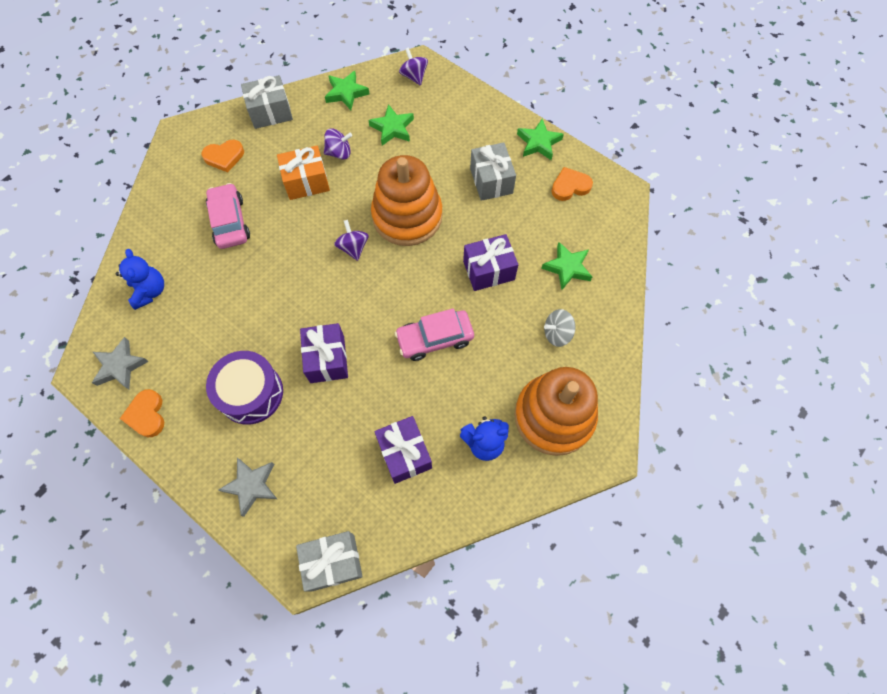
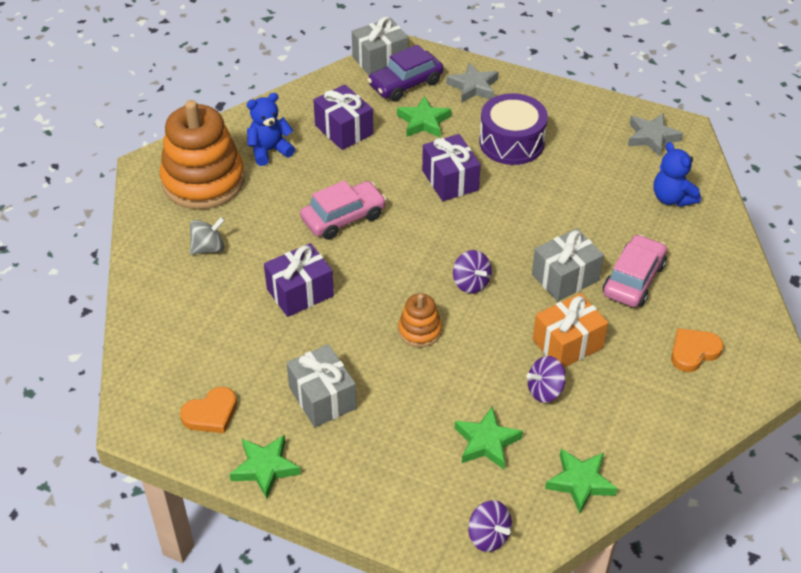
camera: 165 degrees right, 20 degrees down
(147, 415) = (599, 111): orange heart -> none
(230, 222) = (633, 279): pink car -> pink car turned 120 degrees counterclockwise
(270, 112) = (672, 426): grey gift -> grey gift (565, 277)
(319, 510) = (405, 84): none -> purple car
(407, 216) = (420, 330): orange stacking toy -> orange stacking toy, size x0.47
(567, 267) = (204, 314): green star -> green star (423, 122)

